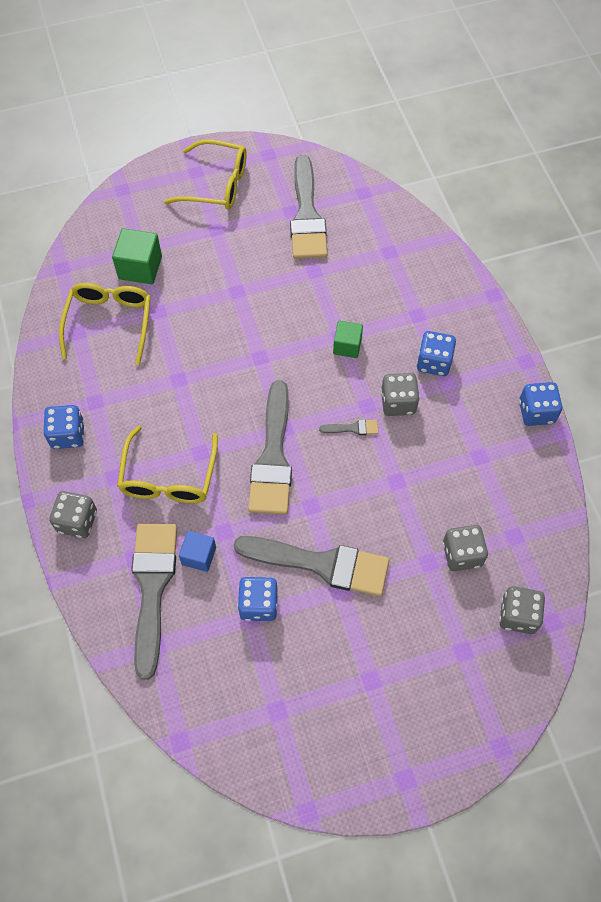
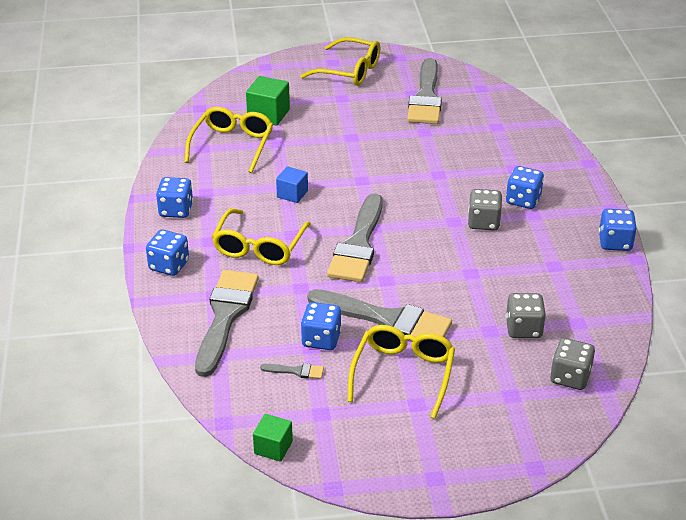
camera: 10 degrees right, 25 degrees down
(77, 521) = (169, 265): grey dice -> blue dice
(199, 556) = (273, 300): blue cube -> blue cube (292, 194)
(347, 346) = (444, 181): green cube -> green cube (273, 447)
(351, 638) = (403, 373): none -> yellow glasses
(353, 428) = (437, 234): grey brush -> grey brush (296, 371)

